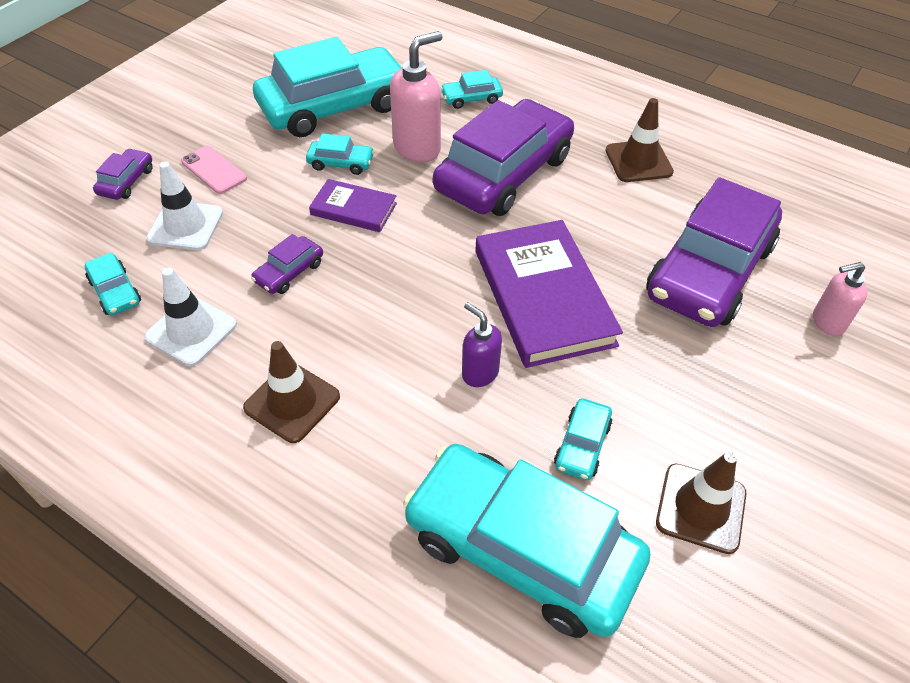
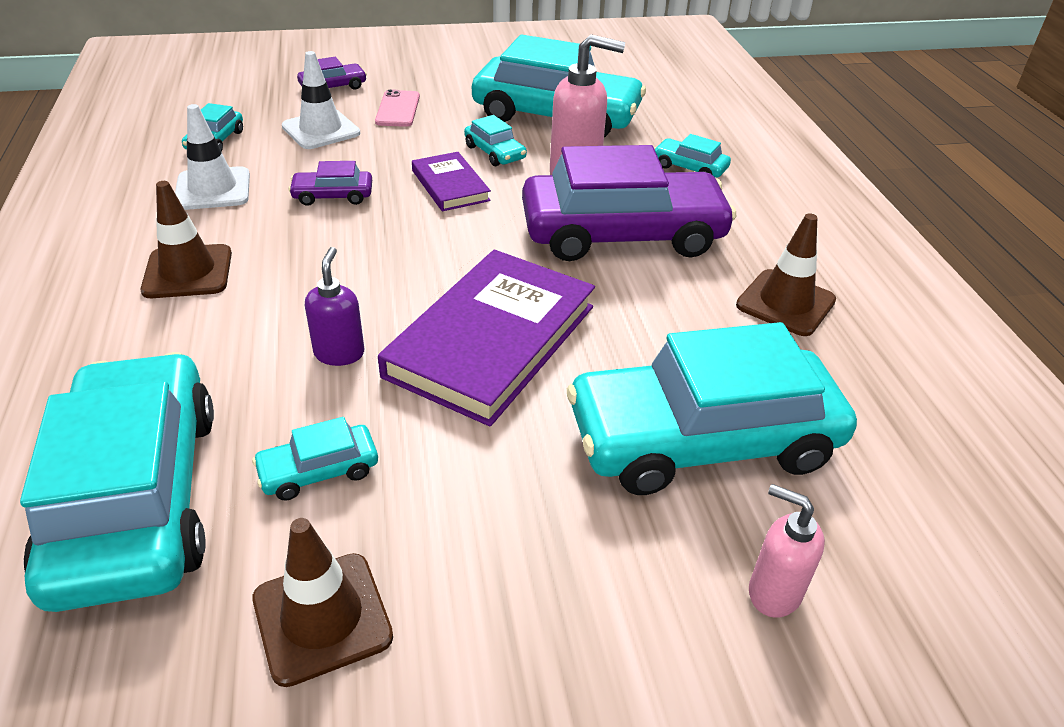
camera: 45 degrees right, 10 degrees down
(709, 271) = (702, 439): purple car -> turquoise car

